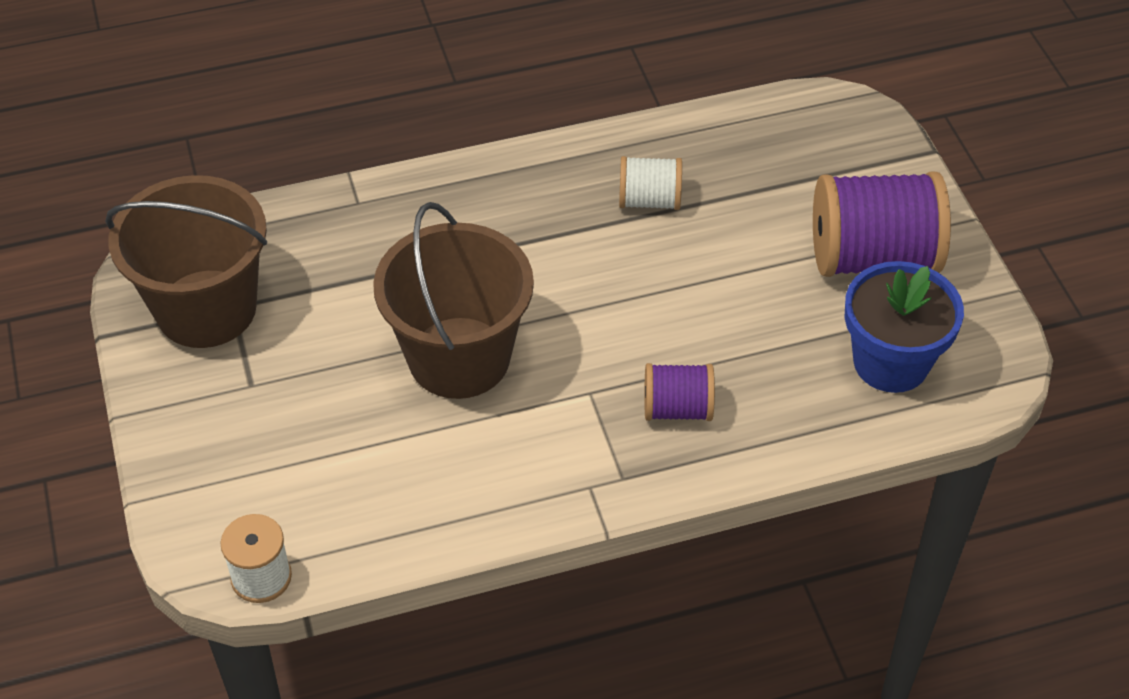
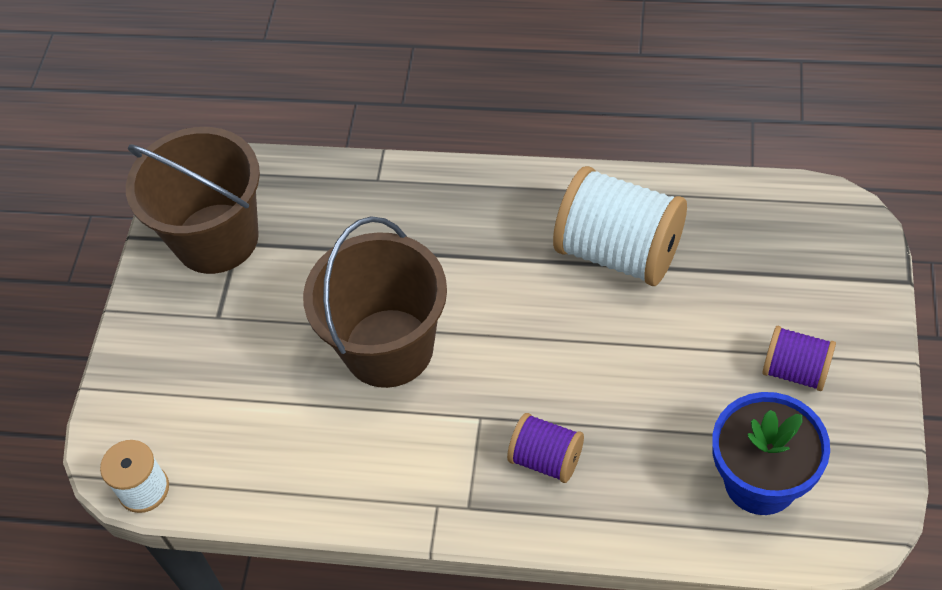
camera: 30 degrees right, 5 degrees up
(649, 200) = (619, 252): white spool -> white spool, size x1.89
(872, 257) = (795, 371): purple spool -> purple spool, size x0.53

